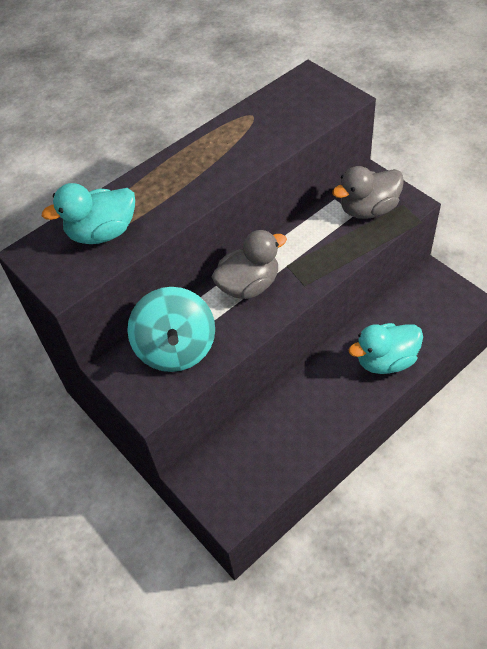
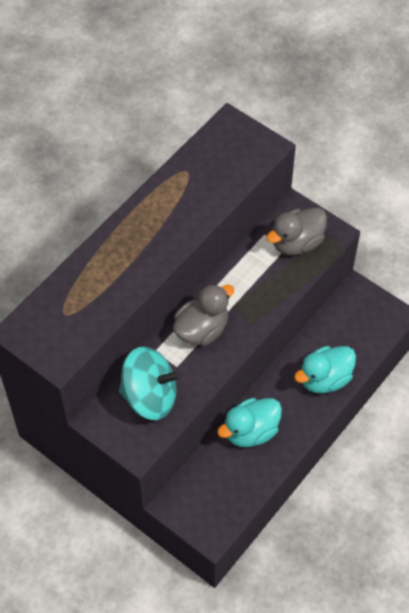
camera: 15 degrees left, 5 degrees up
(102, 233) = (79, 306): turquoise duck -> turquoise duck (250, 431)
(176, 348) = (150, 396): turquoise spinning top -> turquoise spinning top turned 60 degrees counterclockwise

